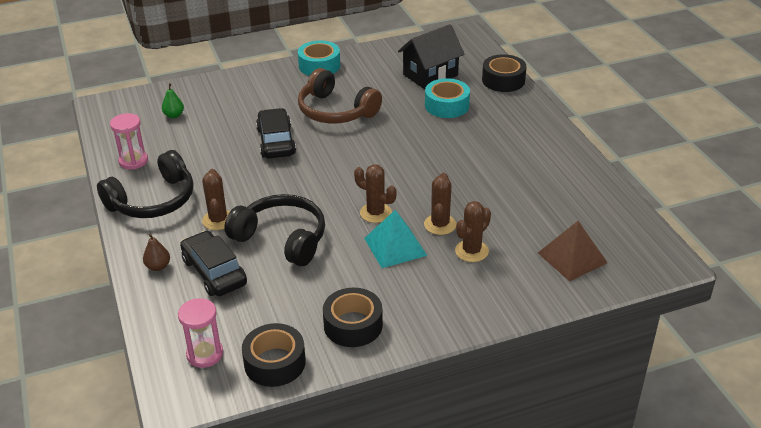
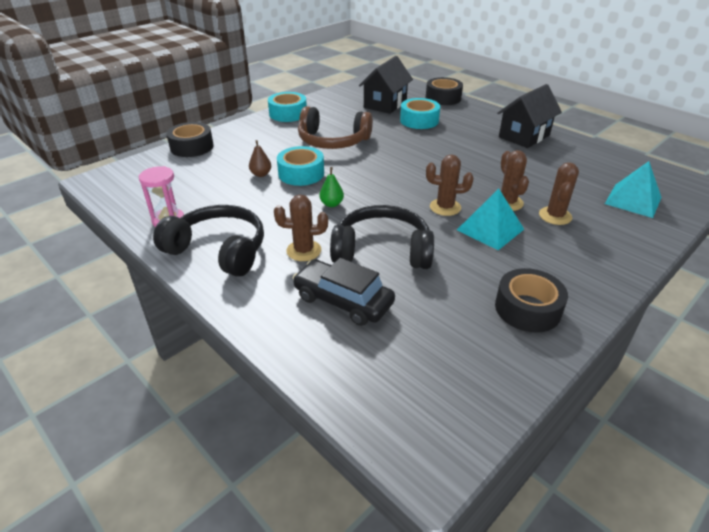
camera: 25 degrees left, 0 degrees up
(153, 200) = (218, 250): black headphones -> black headphones turned 90 degrees counterclockwise
(158, 266) = (276, 313): brown pear -> brown pear (261, 174)
(174, 115) = (182, 174): green pear -> green pear (331, 204)
(205, 354) = (411, 392): pink hourglass -> none
(218, 220) = (304, 251): brown cactus -> brown cactus turned 60 degrees counterclockwise
(275, 363) = (493, 374): black tape -> black tape (192, 147)
(276, 142) = (301, 173): black car -> turquoise tape
(541, 153) = (524, 136): none -> black house
(572, 257) = (633, 200): brown pyramid -> turquoise pyramid

